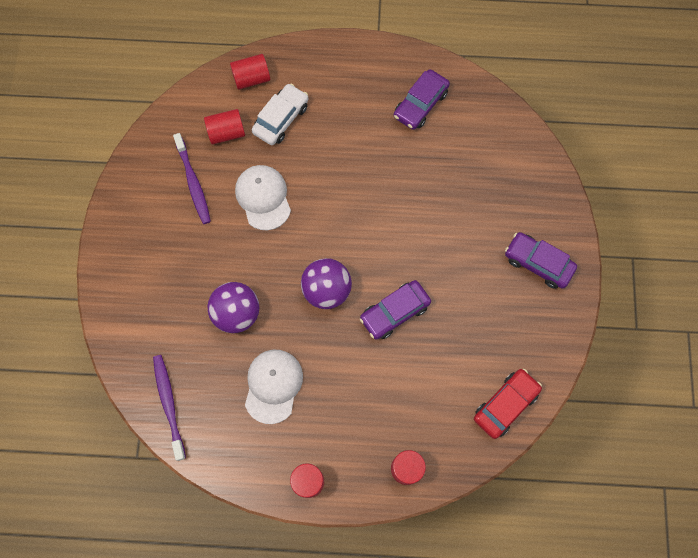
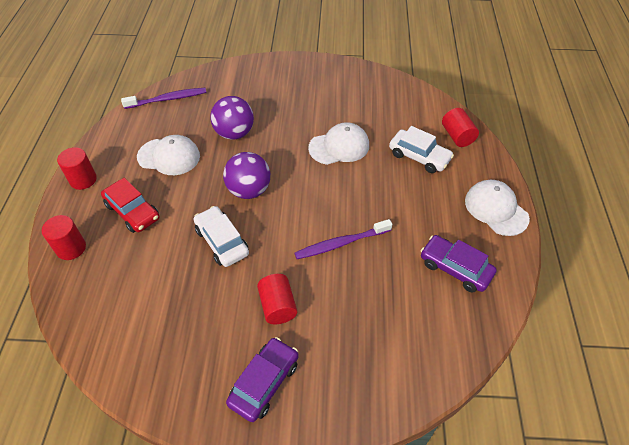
camera: 90 degrees right, 20 degrees down
(193, 183) = (351, 104): purple toothbrush -> purple toothbrush (341, 243)
(226, 133) = (400, 122): red cylinder -> red cylinder (277, 306)
(352, 60) = (496, 209): none -> white cap
(395, 312) = (222, 241): purple car -> white car
(505, 404) = (108, 337): red car -> red car (133, 211)

